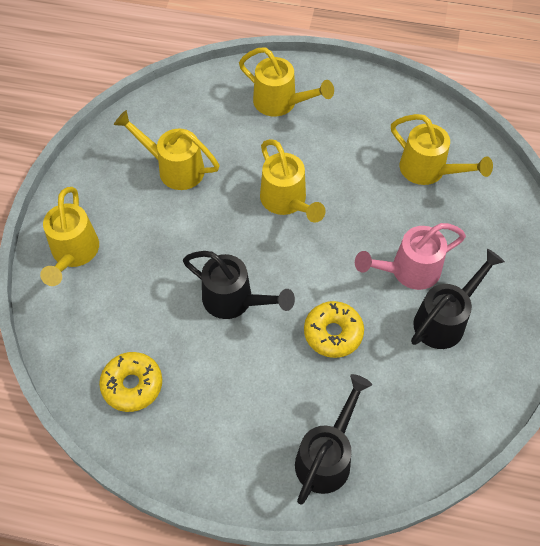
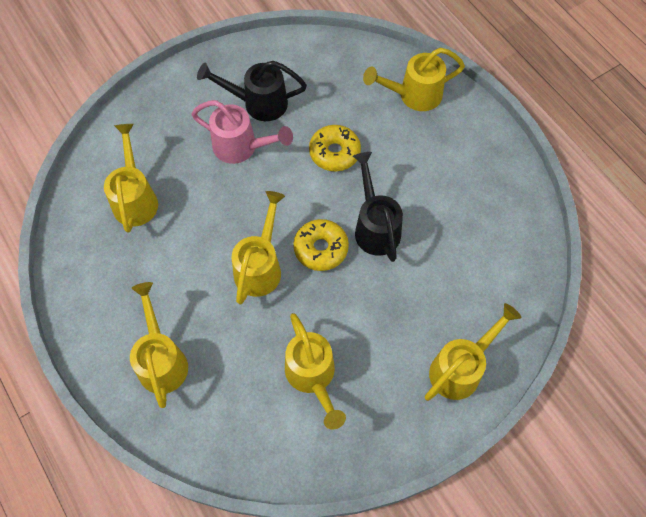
camera: 135 degrees left, 5 degrees up
(132, 385) = (496, 229): yellow donut -> yellow donut (321, 248)
(327, 456) = (414, 95): black watering can -> yellow watering can

